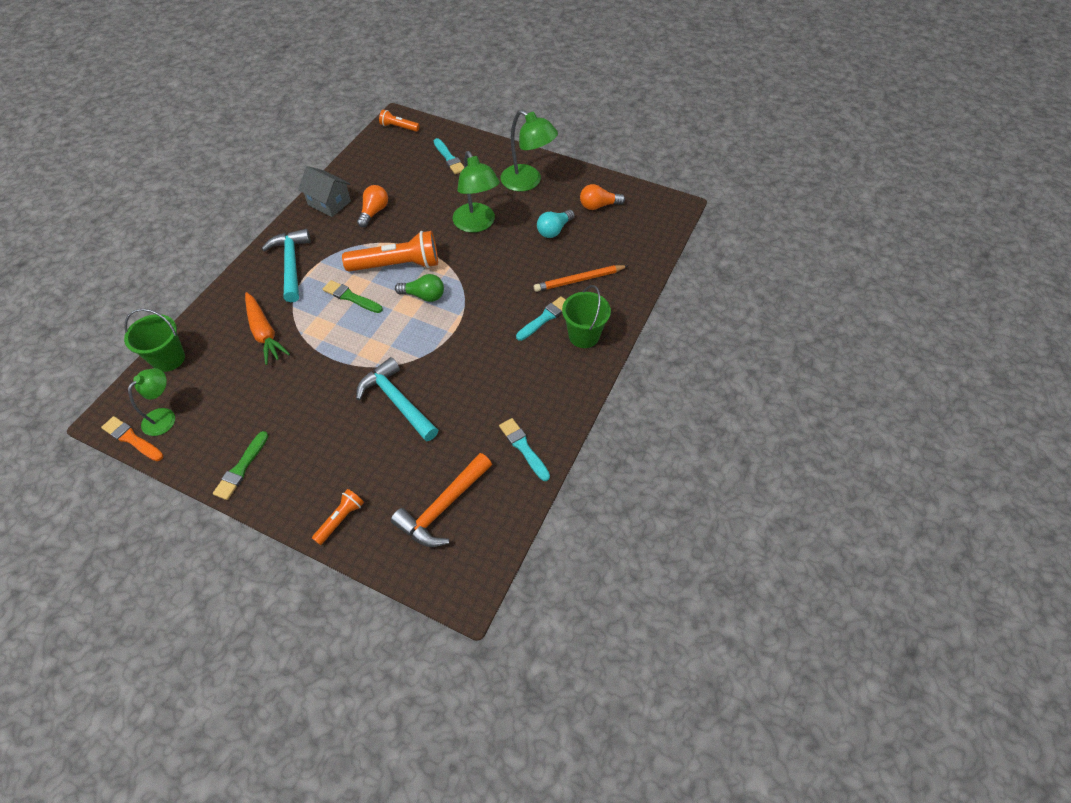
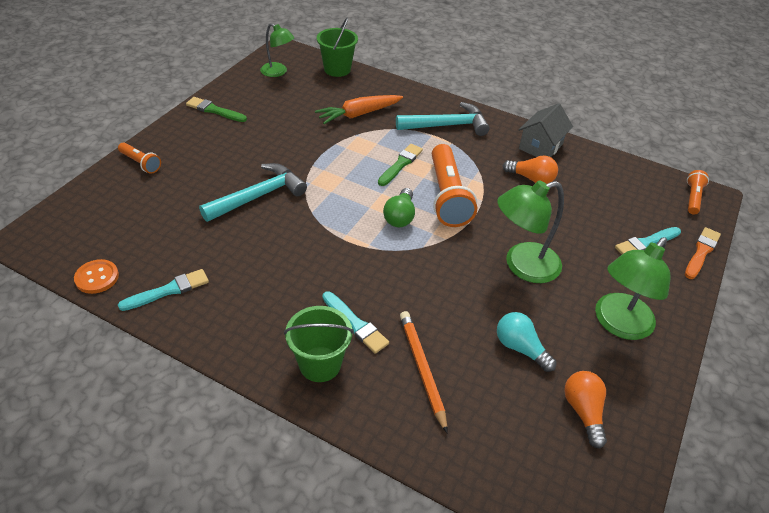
camera: 90 degrees right, 10 degrees down
(132, 439) = (261, 60): orange brush -> orange brush (701, 252)
(443, 507) = (123, 226): orange hammer -> none
(513, 509) = (97, 277): none -> orange button

